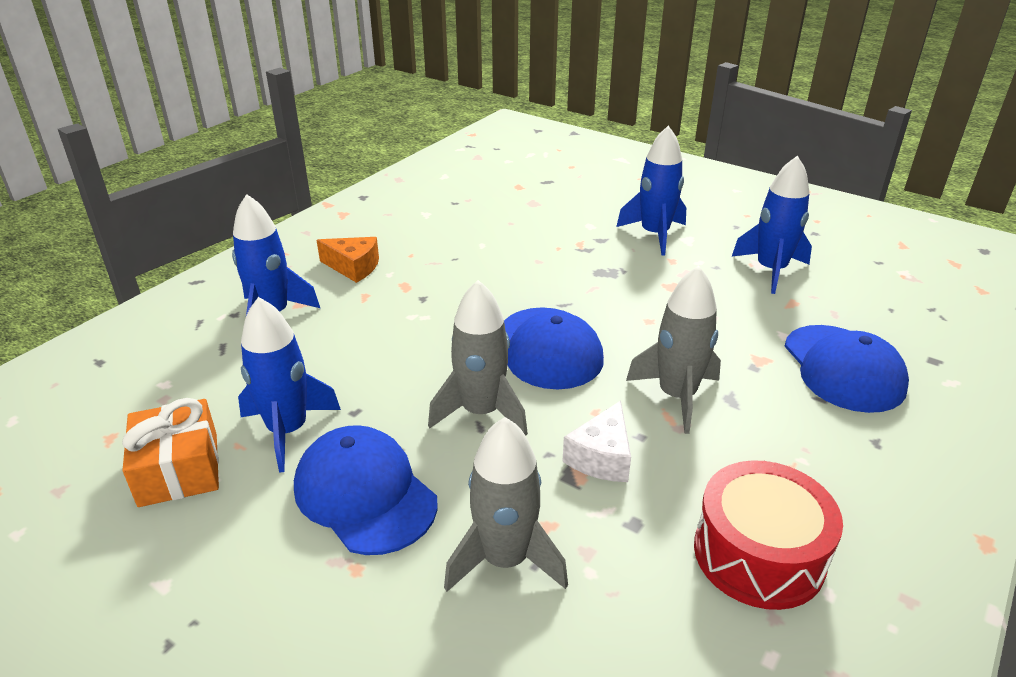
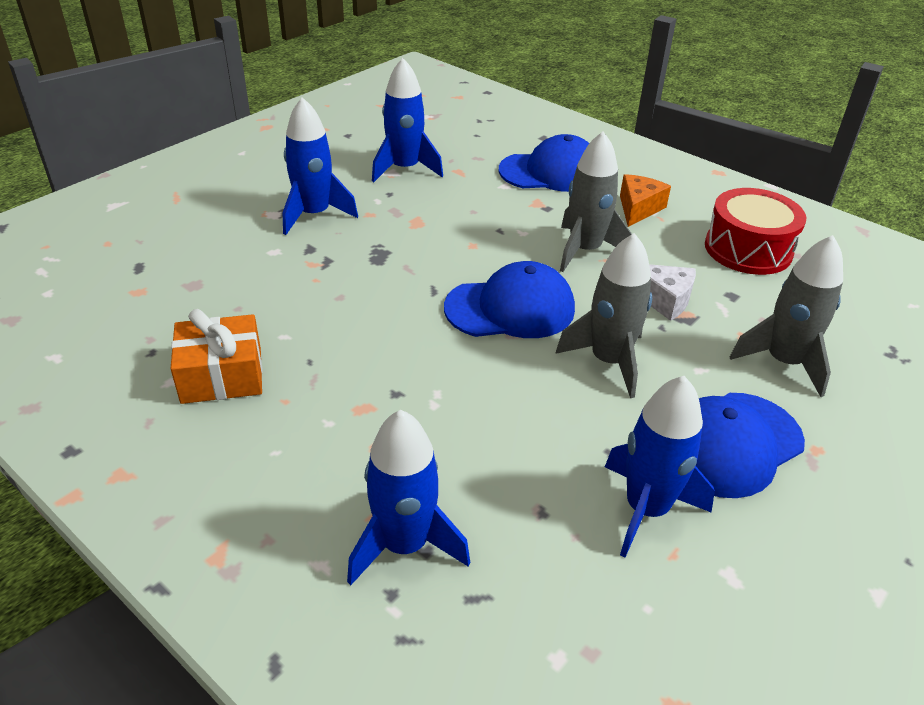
camera: 85 degrees left, 5 degrees up
(179, 469) = (720, 608): orange gift -> orange gift (222, 375)
(353, 267) = (298, 459): orange cheese -> orange cheese (638, 208)

